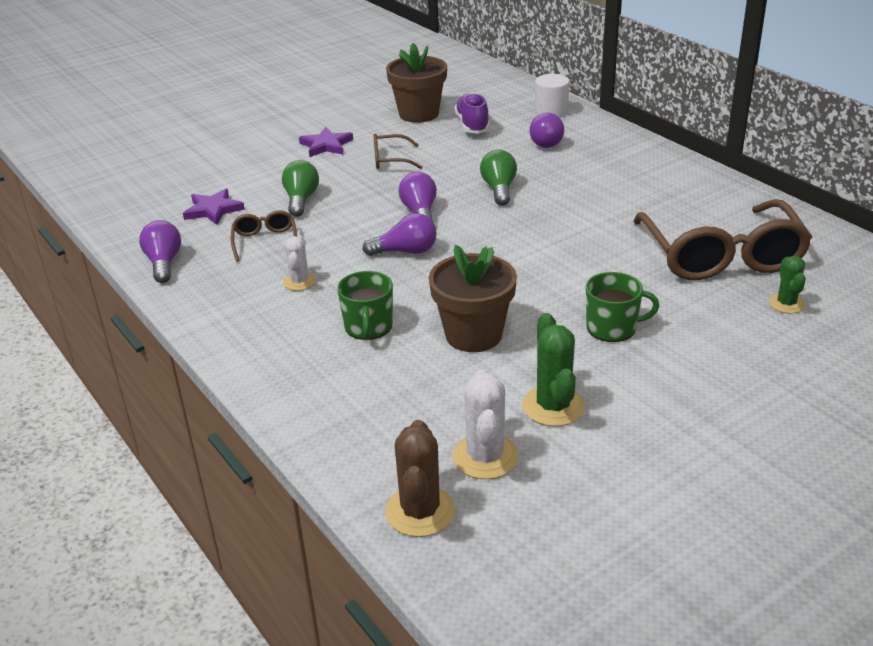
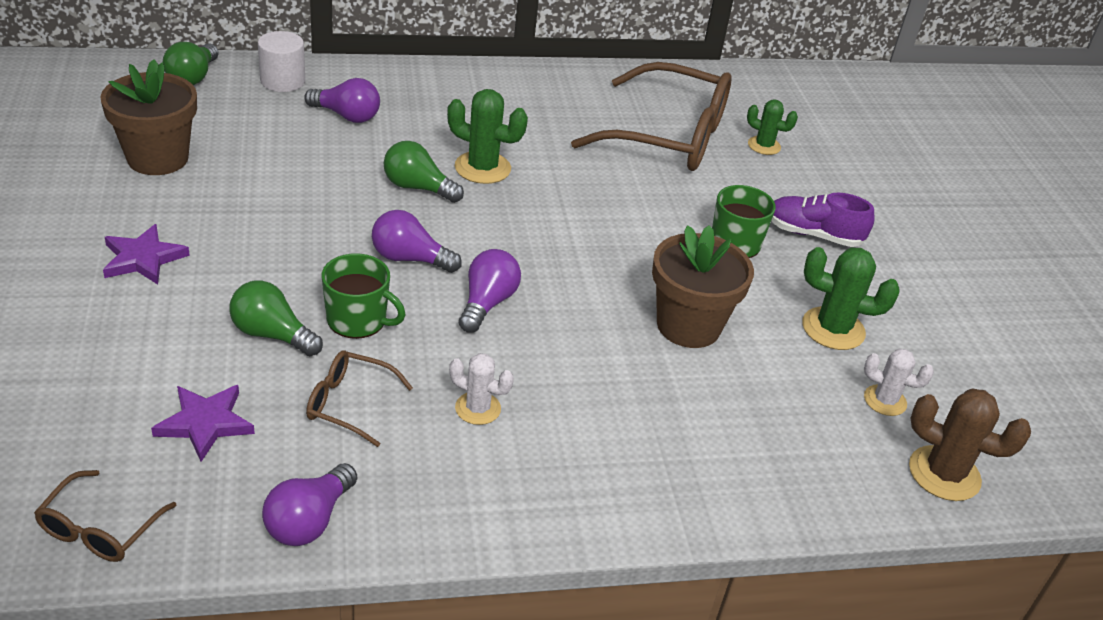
camera: 70 degrees left, 5 degrees up
(164, 263) = (309, 521): purple light bulb -> purple light bulb turned 75 degrees counterclockwise
(368, 327) = (619, 390): green mug -> green mug (358, 320)
(391, 159) = (254, 226): brown glasses -> brown glasses (100, 528)
(472, 125) = (243, 138): purple shoe -> purple shoe (813, 234)
(485, 457) = (885, 400): white cactus -> white cactus, size x0.64
(512, 90) = (193, 77): none -> green light bulb
(555, 201) = (482, 168): none -> green cactus

